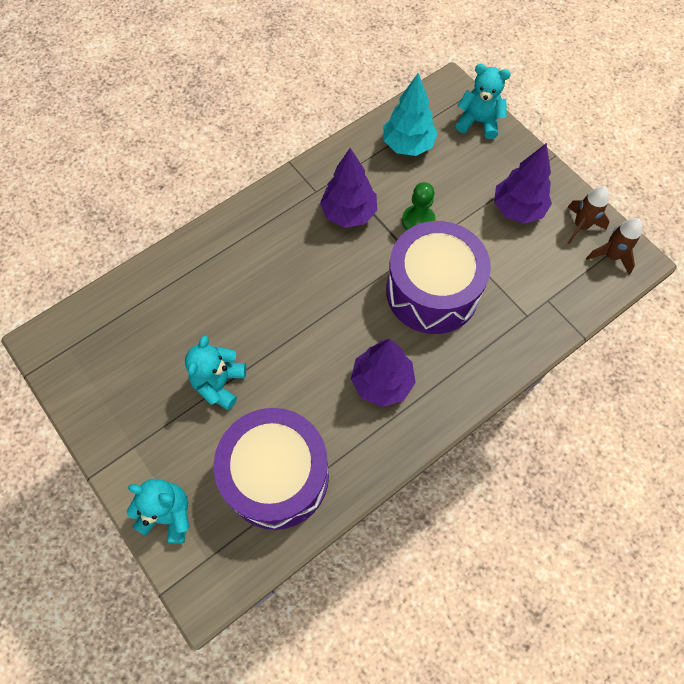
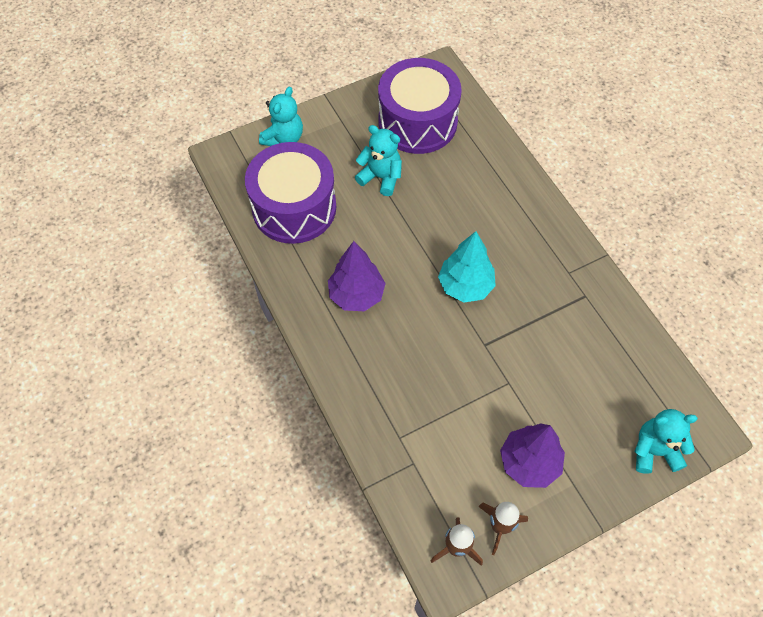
camera: 100 degrees right, 5 degrees down
(349, 213) = (539, 297): purple tree -> none
(408, 145) = (623, 368): turquoise tree -> turquoise tree (465, 286)
(418, 221) = (523, 359): green pawn -> none
(432, 291) = (440, 355): purple drum -> purple drum (417, 122)
(478, 122) = (654, 451): turquoise teddy bear -> turquoise teddy bear turned 120 degrees counterclockwise

